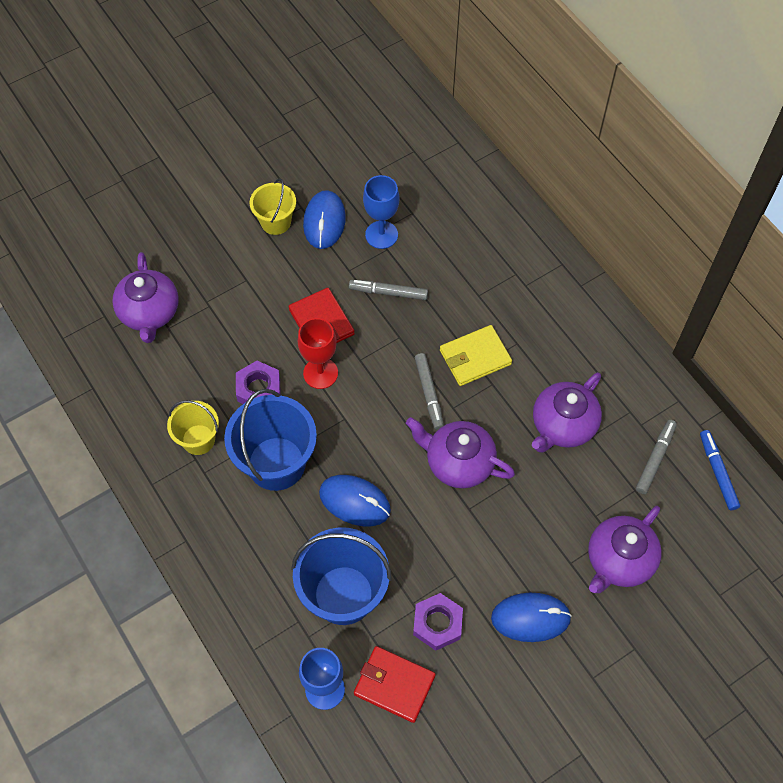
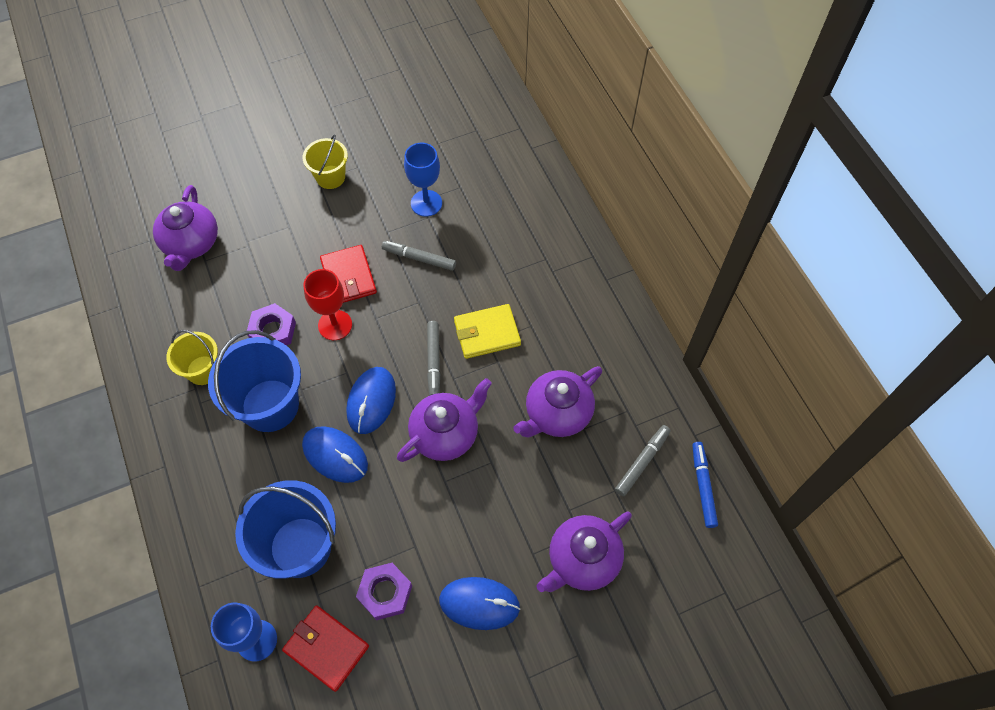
camera: 10 degrees right, 0 degrees up
(324, 222) = (376, 183): blue mouse -> blue mouse (371, 401)
(458, 463) = (445, 433): purple teapot -> purple teapot turned 105 degrees clockwise

